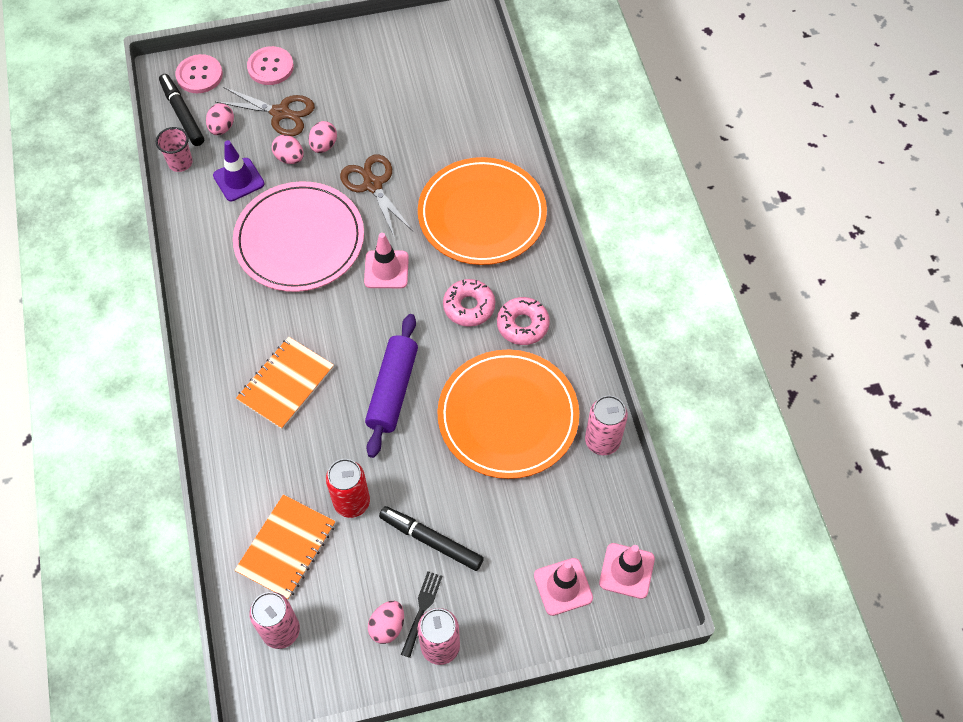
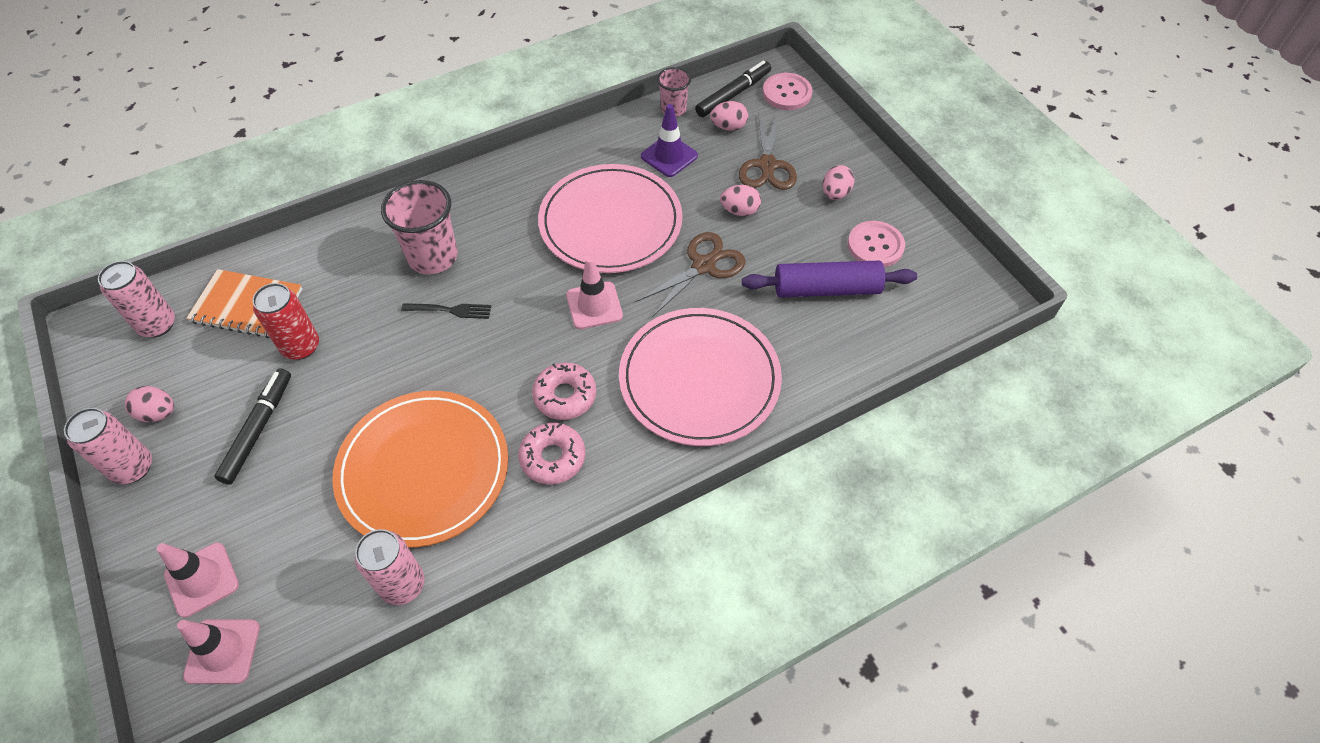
camera: 75 degrees right, 5 degrees down
(270, 67) = (824, 142): pink button -> pink button (875, 246)
(286, 384) = (433, 257): orange notebook -> pink cup
(289, 158) = (712, 188): pink egg -> pink egg (835, 193)
(392, 390) = (440, 349): purple rolling pin -> purple rolling pin (826, 289)
(422, 610) = (175, 440): black fork -> black fork (450, 310)
(482, 214) = (699, 379): orange plate -> pink plate

